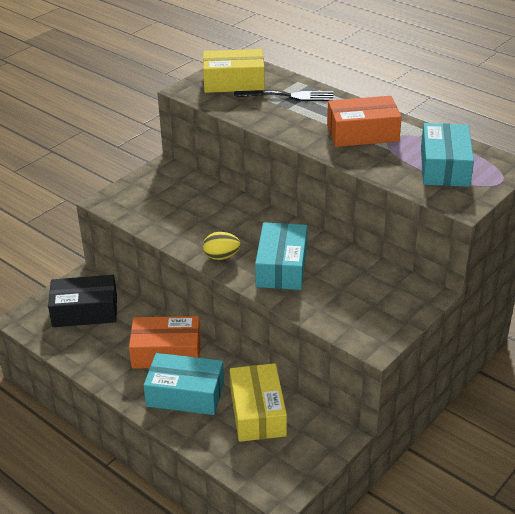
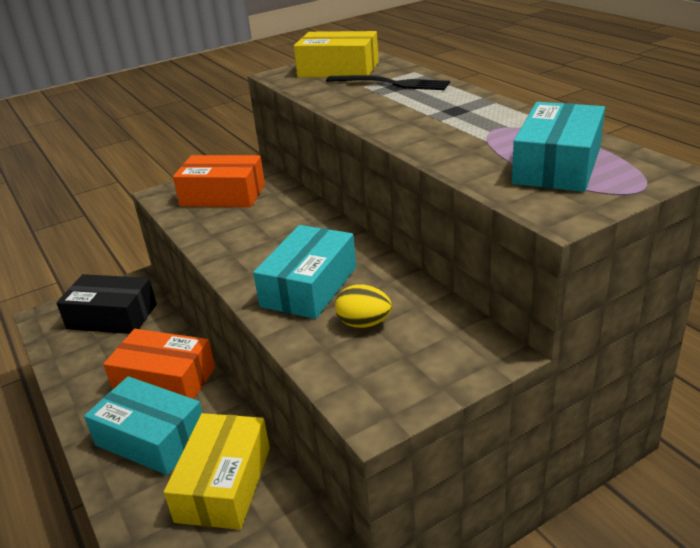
camera: 20 degrees right, 5 degrees down
(221, 256) = (243, 265): yellow egg -> yellow egg (364, 323)
(362, 133) = (460, 122): orange box -> orange box (223, 195)

